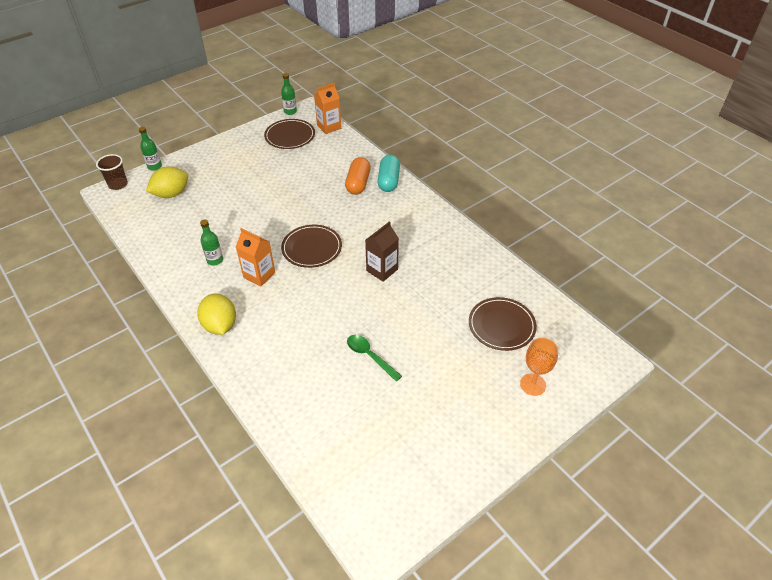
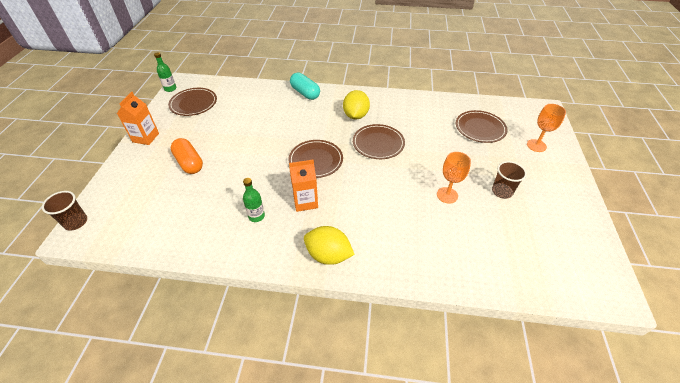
camera: 45 degrees left, 0 degrees up
(154, 166) = (97, 187): green bottle -> none
(171, 194) = (145, 196): yellow lemon -> yellow lemon (355, 115)
(329, 127) = (215, 83): orange carton -> orange carton (146, 137)
(358, 183) = (288, 105): orange capsule -> orange capsule (189, 163)
(370, 356) = (447, 195): green spoon -> orange goblet
(382, 270) = (378, 143): brown carton -> brown plate
(422, 393) = (502, 191): none -> brown cup

